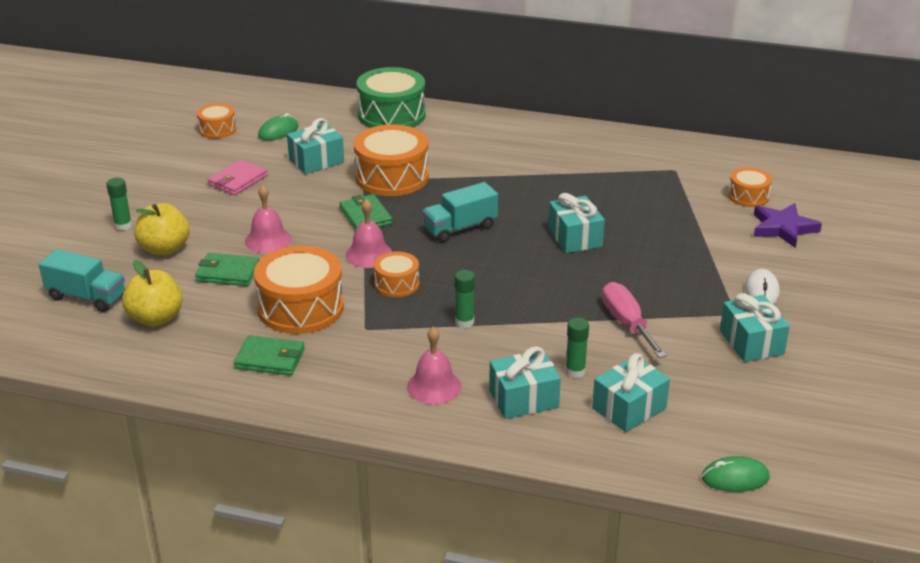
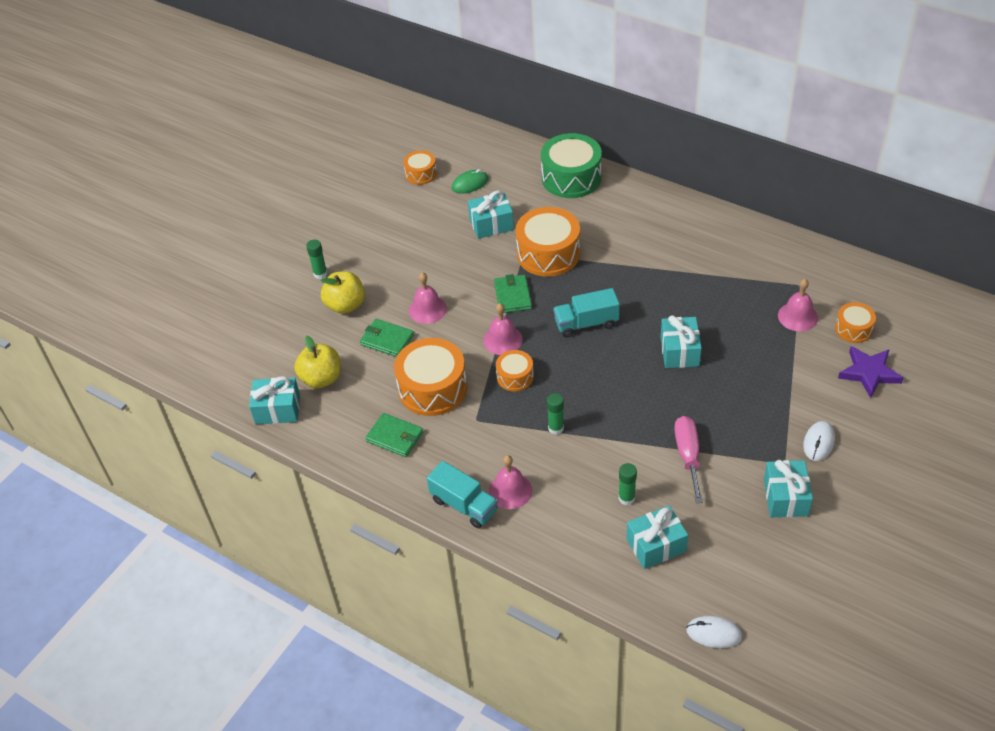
camera: 20 degrees right, 15 degrees up
(86, 297) = (276, 346): turquoise truck -> turquoise truck (464, 505)
(238, 180) = (421, 237): pink wallet -> none
(523, 399) = (575, 518): turquoise gift -> turquoise gift (277, 409)
(686, 194) = (797, 316): none -> pink bell
(735, 478) = (714, 633): green mouse -> white mouse

